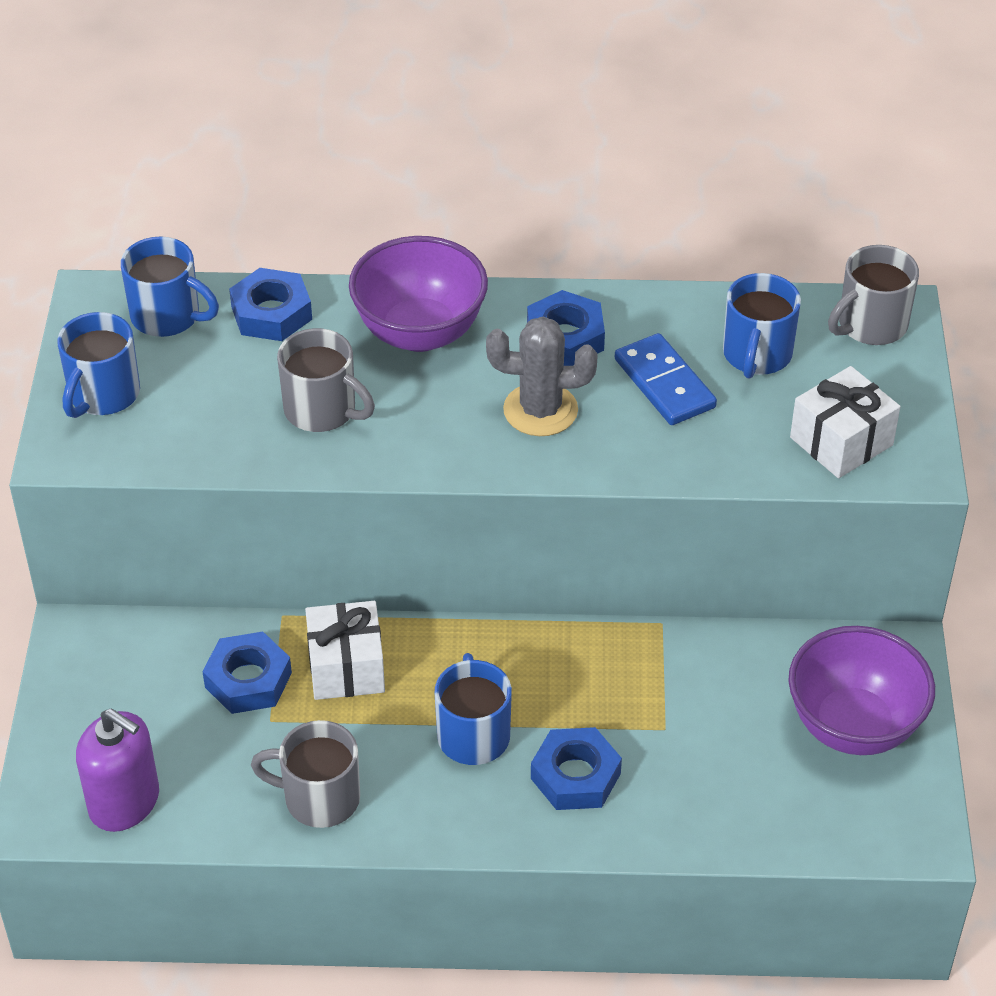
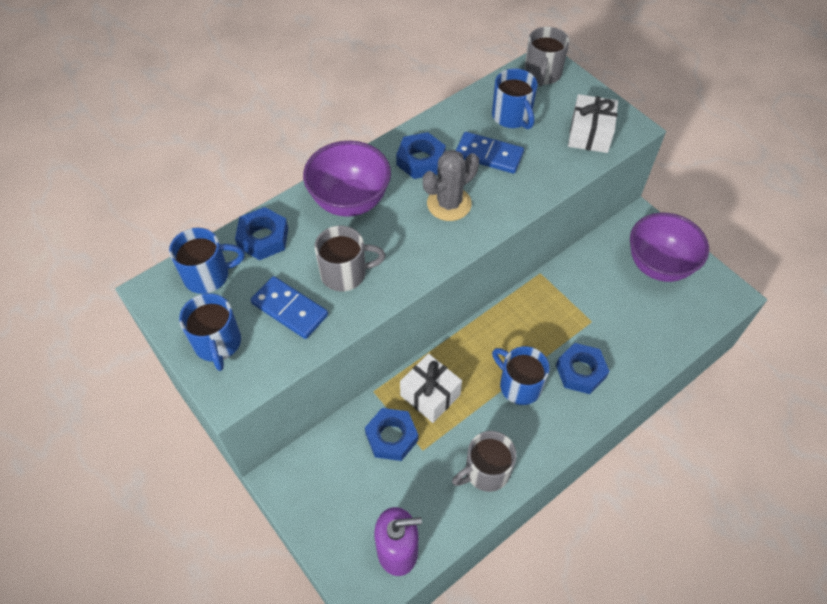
camera: 40 degrees left, 10 degrees up
(217, 409) = (289, 309): none -> blue domino

